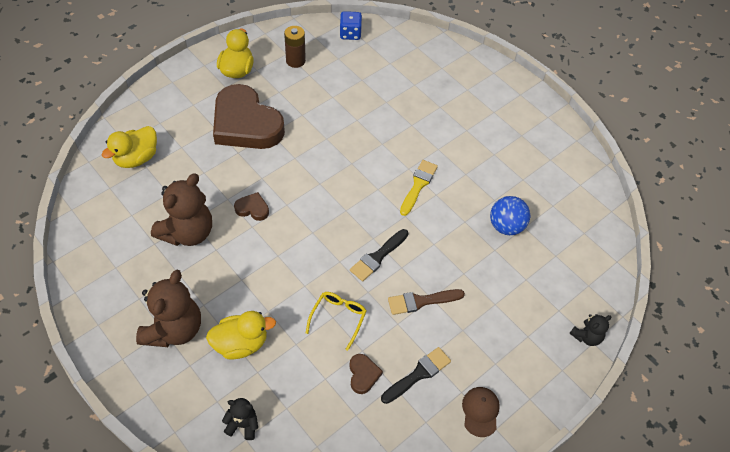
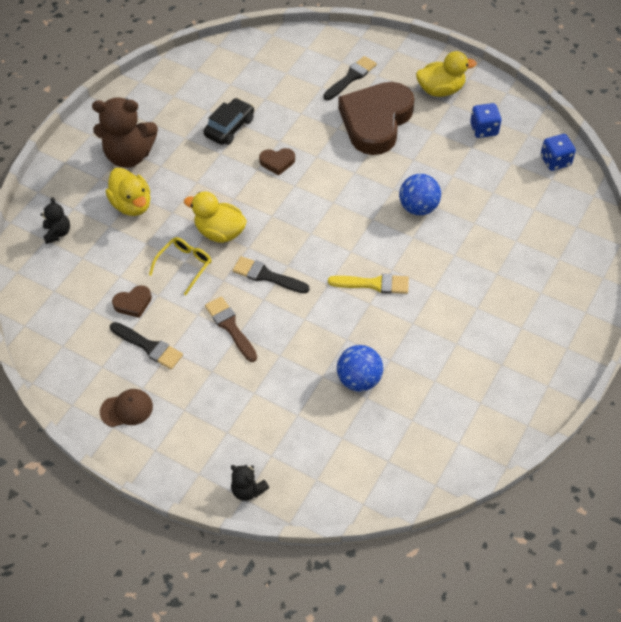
camera: 75 degrees right, 0 degrees up
(136, 158) = (292, 63): yellow duck -> yellow duck (220, 232)
(184, 123) = (351, 77): none -> black brush
(188, 232) = (229, 127): brown teddy bear -> black car
(252, 208) = (277, 162): brown heart -> brown heart turned 90 degrees clockwise
(295, 61) = (484, 129): brown battery -> blue dice
(338, 318) = (184, 266): yellow glasses -> yellow glasses turned 60 degrees counterclockwise
(354, 129) = (418, 207): none -> blue ball

